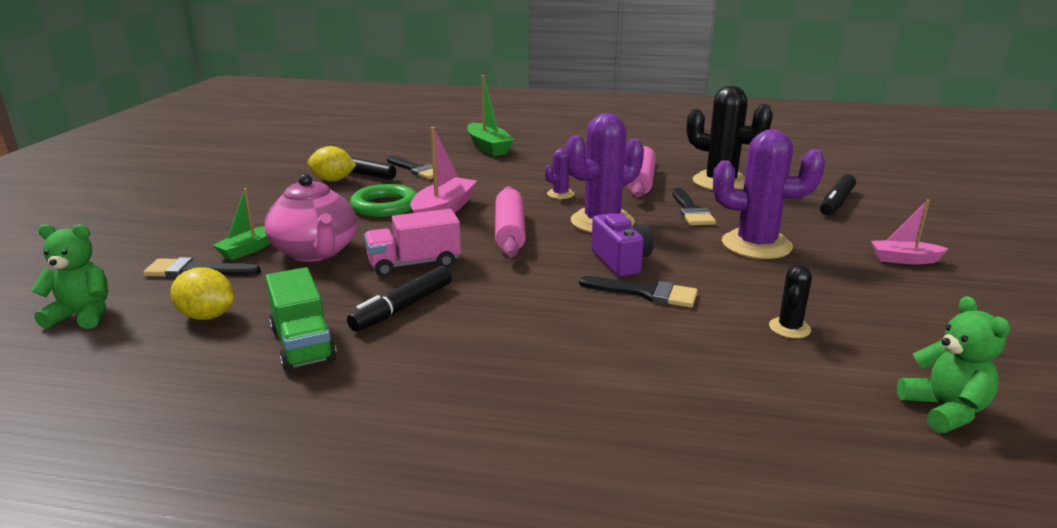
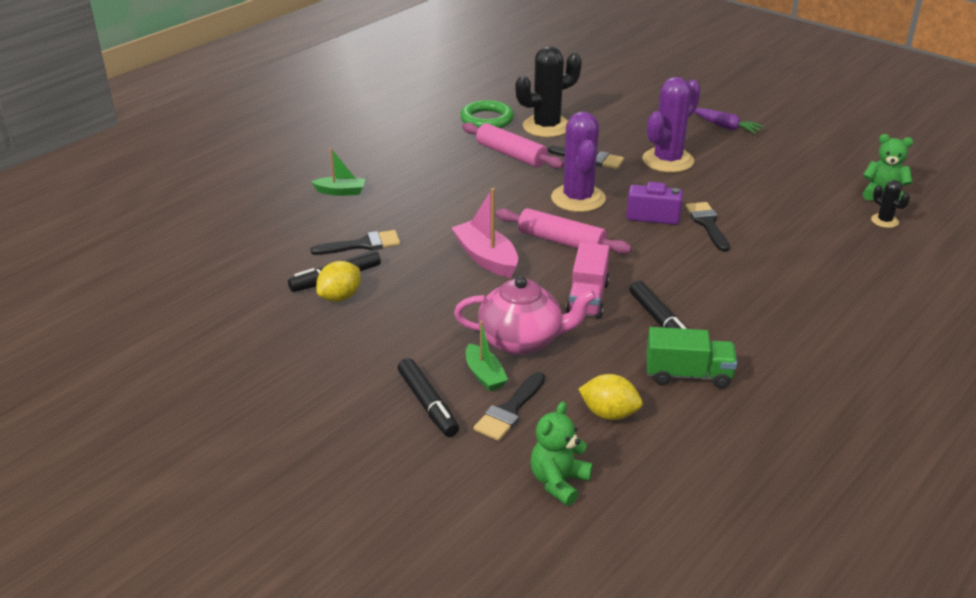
camera: 60 degrees left, 10 degrees up
(207, 316) = (609, 414): yellow lemon -> yellow lemon turned 60 degrees clockwise
(385, 206) = (446, 284): green ring -> green ring (487, 119)
(488, 148) = (341, 192): green boat -> green boat, size x0.63
(560, 194) = (503, 196): purple cactus -> none
(646, 293) = (707, 224): black brush -> black brush turned 60 degrees counterclockwise
(789, 328) = (782, 197): black cactus -> black cactus (884, 221)
(836, 202) = (625, 106): black marker -> black marker (428, 404)
(904, 259) = (726, 127): pink boat -> purple carrot

